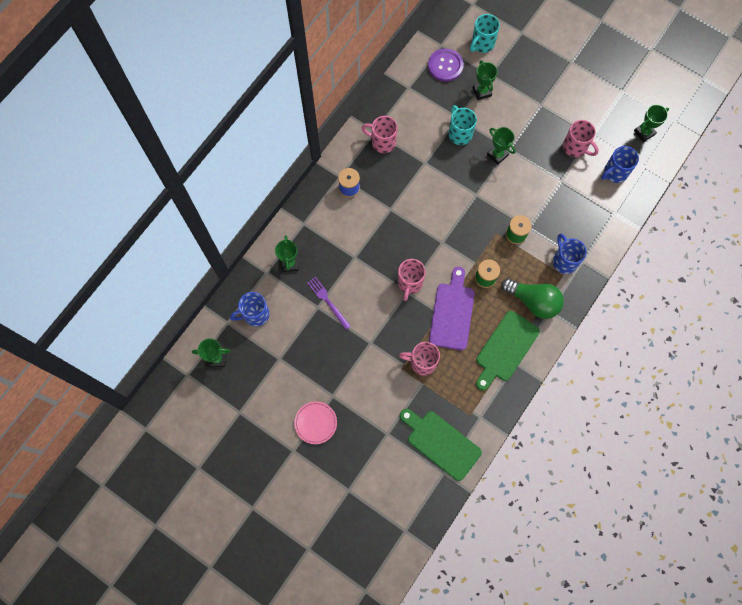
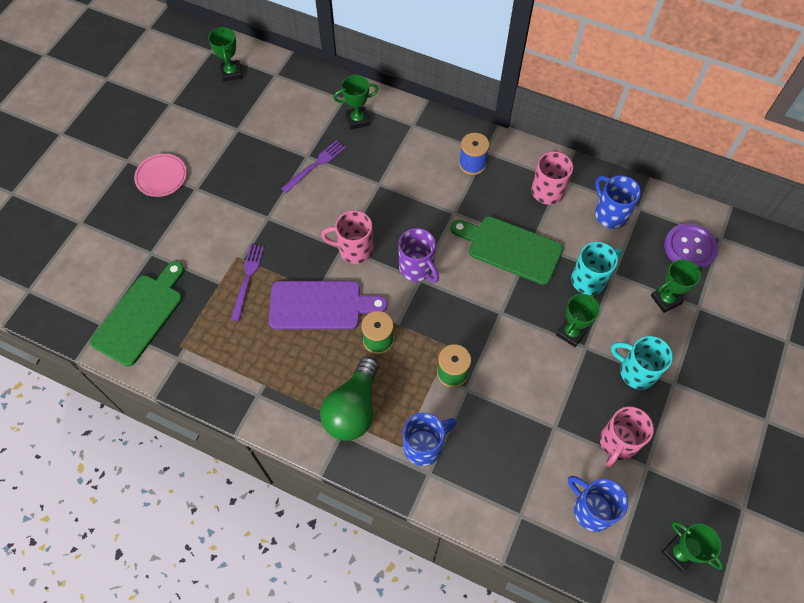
camera: 80 degrees right, 10 degrees down
(255, 314) = (288, 98): blue mug -> blue mug (610, 214)
(422, 362) = (247, 279): pink mug -> purple fork
(433, 242) = (417, 268): none -> purple mug
(482, 44) = (744, 290): turquoise mug -> turquoise mug (636, 371)
(505, 349) = (277, 379): green cutting board -> green cutting board (510, 248)

